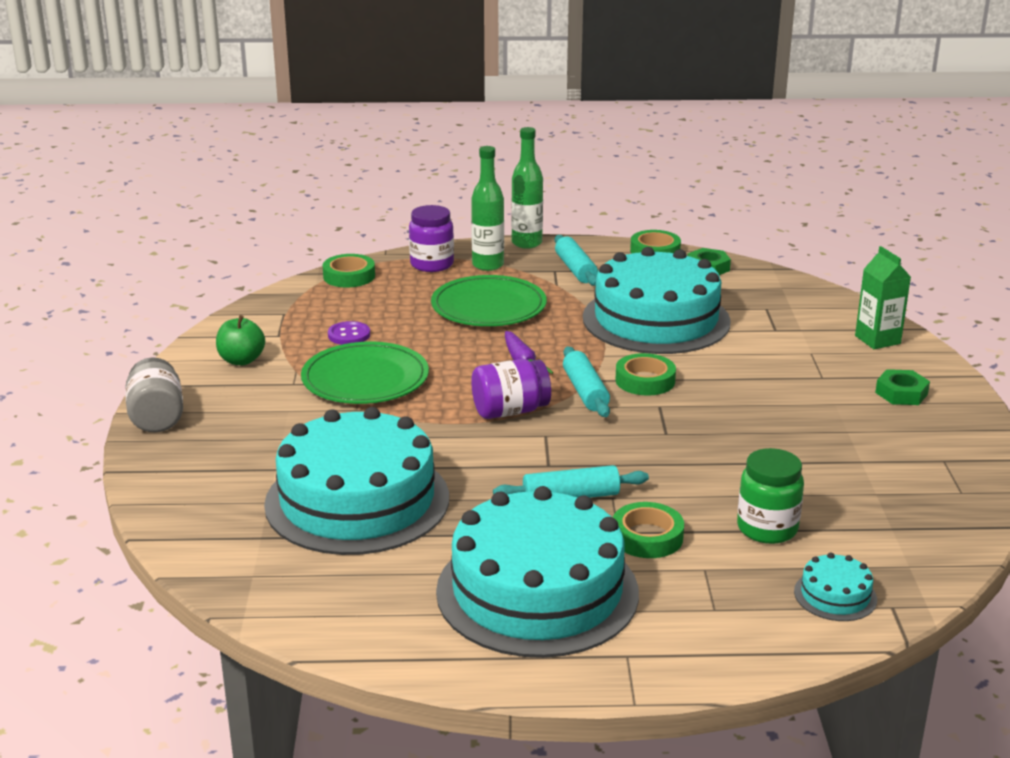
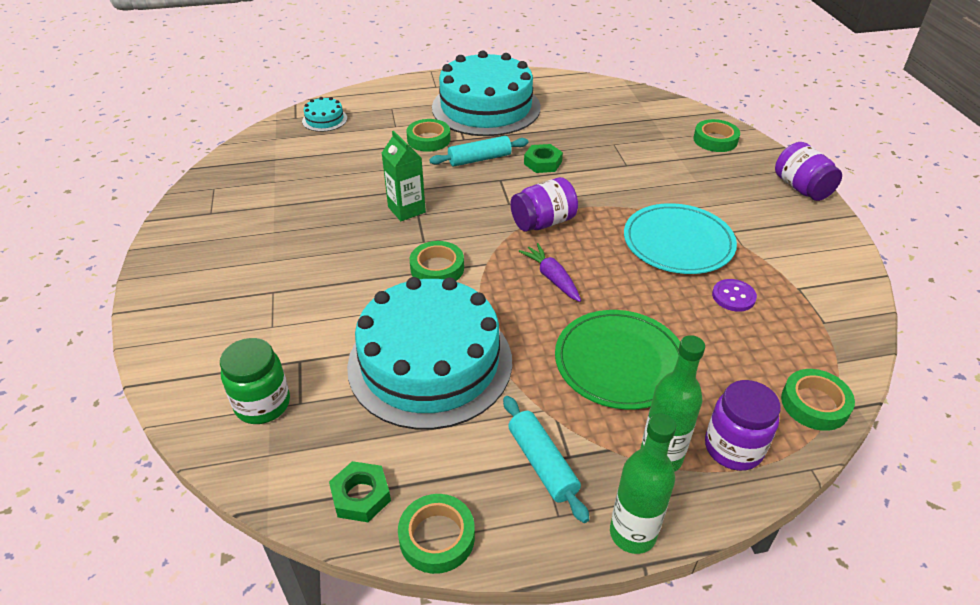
camera: 170 degrees right, 15 degrees up
(157, 417) = (801, 188): grey jar -> purple jar
(196, 491) = (715, 140): none -> green tape
(241, 360) = (799, 252): green apple -> none
(357, 500) = (612, 144): turquoise cake -> none
(365, 379) = (678, 242): green plate -> turquoise plate
(585, 391) = (487, 249): turquoise rolling pin -> none
(767, 529) = (354, 151): green jar -> green jar (262, 404)
(877, 340) = (192, 357): green carton -> green carton (406, 210)
(901, 393) = (207, 279): green nut -> green nut (543, 163)

